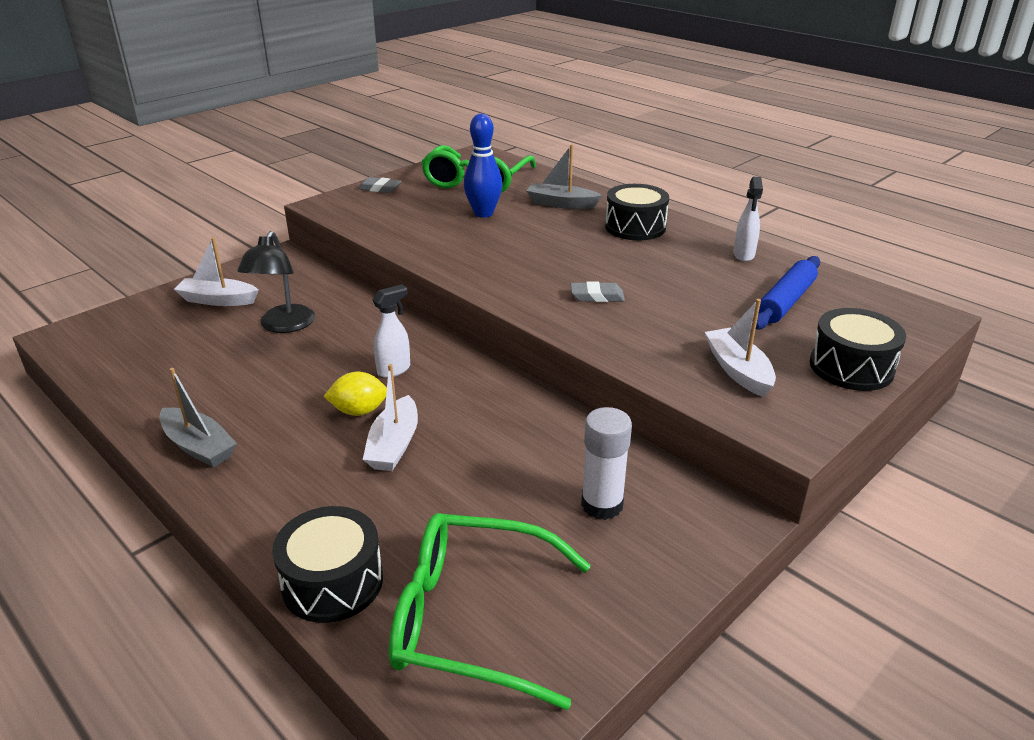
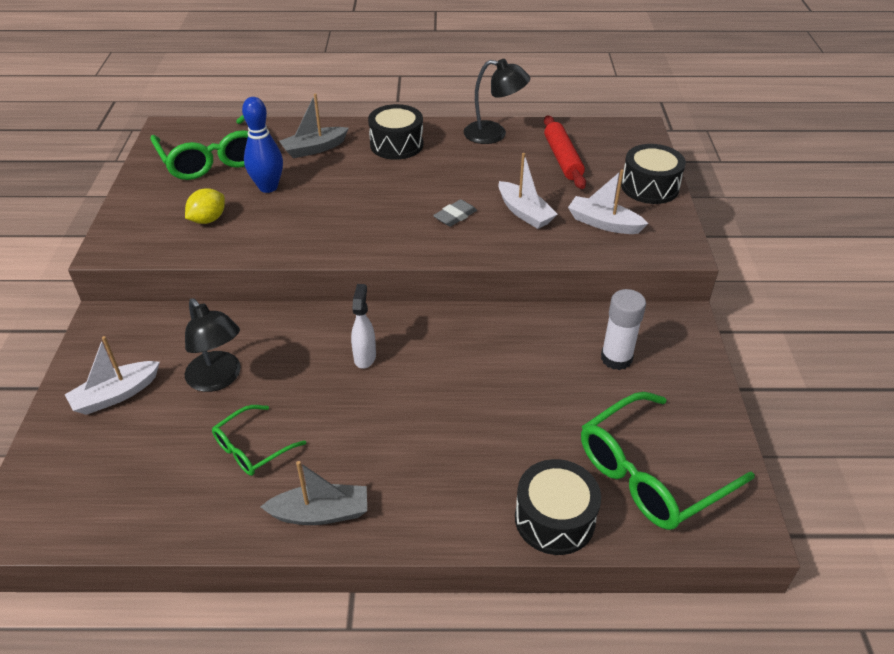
camera: 45 degrees left, 10 degrees up
(230, 378) = (251, 449): none -> green glasses
(359, 411) = (390, 403): yellow lemon -> yellow lemon (208, 220)
(380, 188) = (136, 206): grey eraser -> none
(394, 445) = (451, 409): white boat -> white boat (524, 213)
(743, 255) = (494, 134): white spray bottle -> black lamp
(785, 302) = (562, 159): blue rolling pin -> red rolling pin

